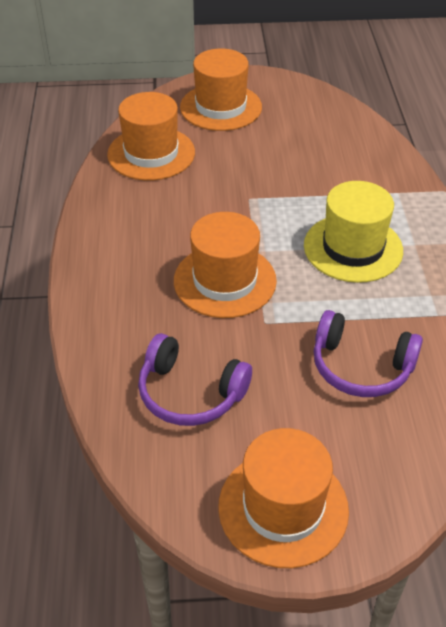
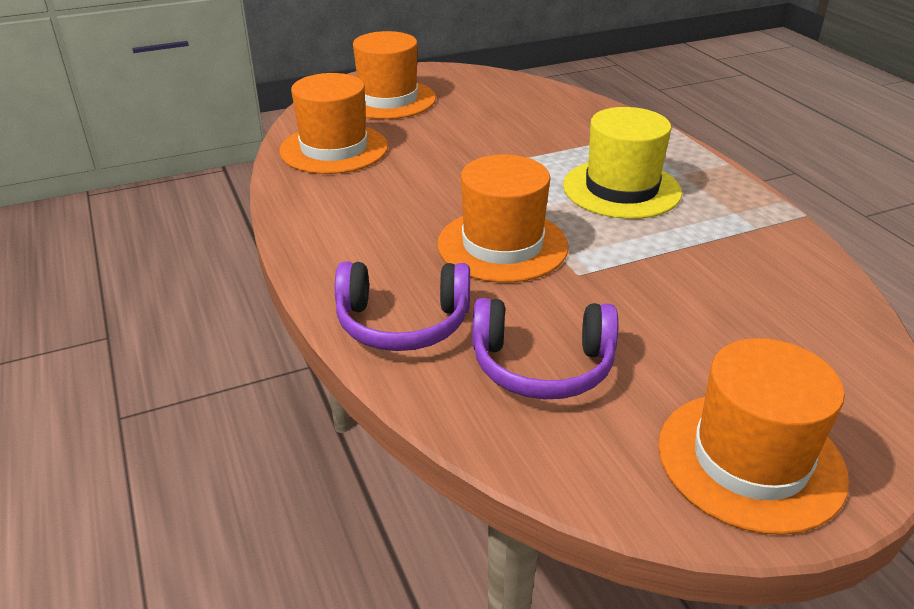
camera: 20 degrees left, 10 degrees down
(361, 367) = (718, 292): purple headphones -> purple headphones (402, 323)

